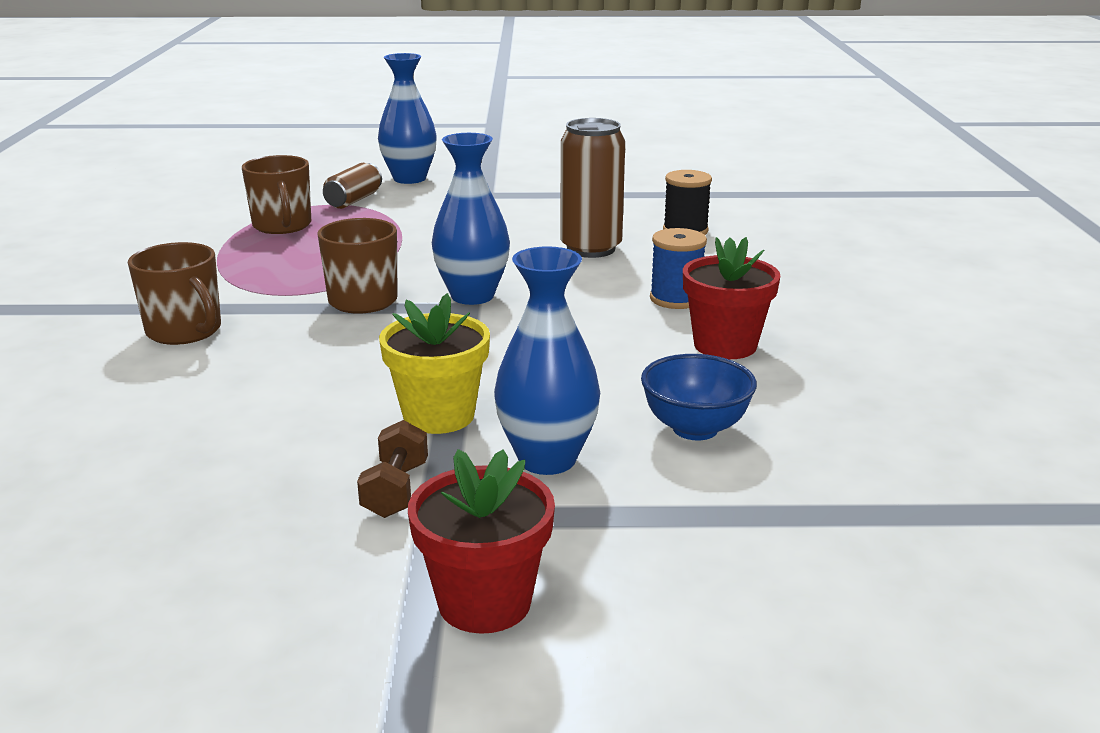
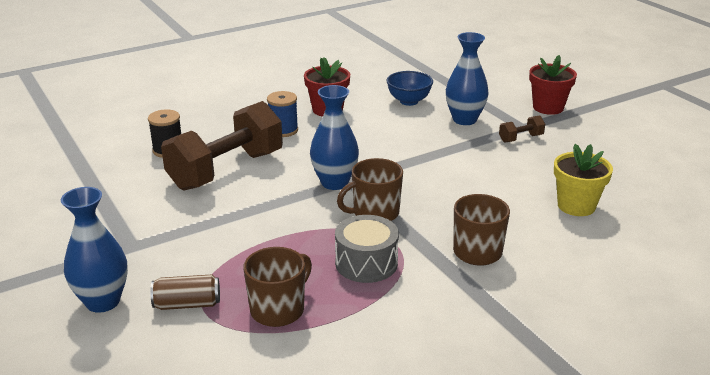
camera: 120 degrees left, 5 degrees up
(279, 272) = (366, 263): none -> grey drum
(439, 416) = (463, 148): yellow flower pot -> yellow flower pot (576, 206)
(591, 249) = (226, 170): brown can -> brown dumbbell

